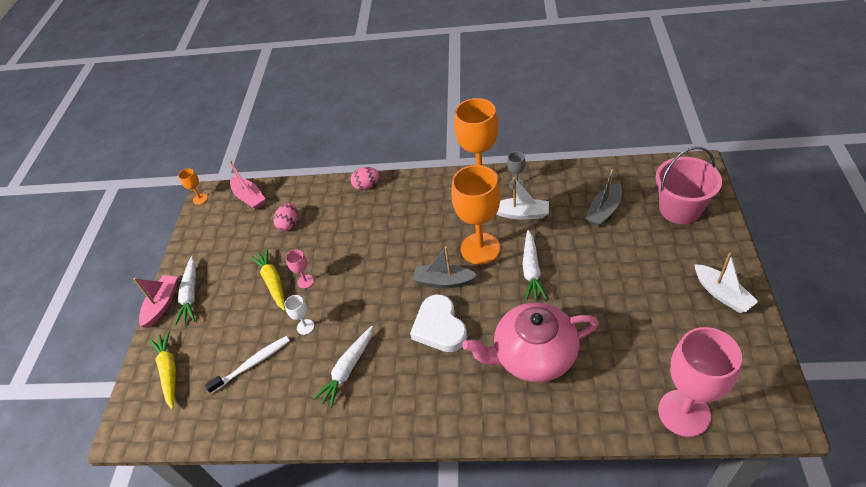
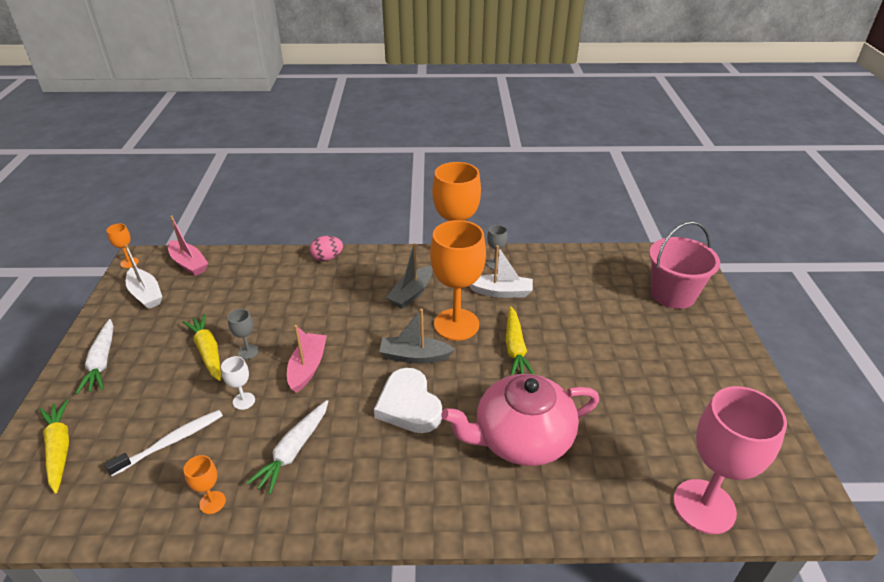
camera: 10 degrees left, 10 degrees down
(162, 304) = (63, 371): pink boat -> pink boat (307, 367)
(288, 414) = (212, 502): none -> orange goblet
(289, 224) = (233, 292): pink egg -> none
(305, 281) = (248, 351): pink goblet -> grey goblet
(531, 270) = (515, 348): white carrot -> yellow carrot
(604, 211) = (591, 292): grey boat -> grey boat (411, 293)
(722, 294) = (729, 379): white boat -> white boat (146, 294)

